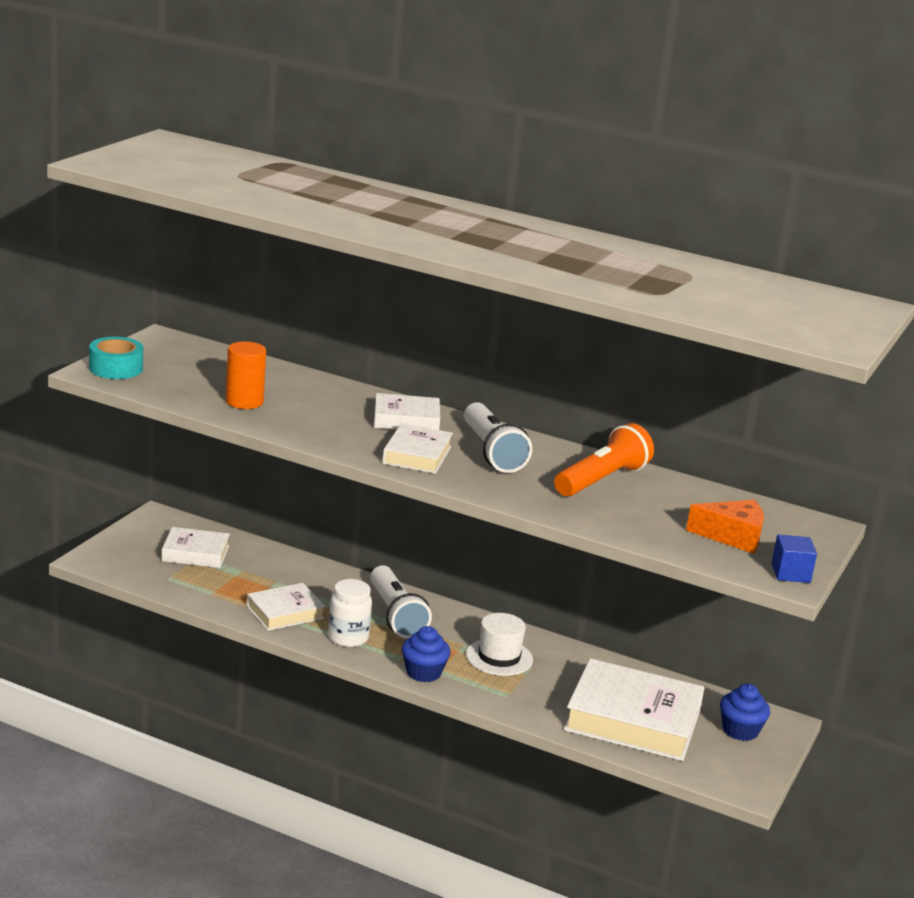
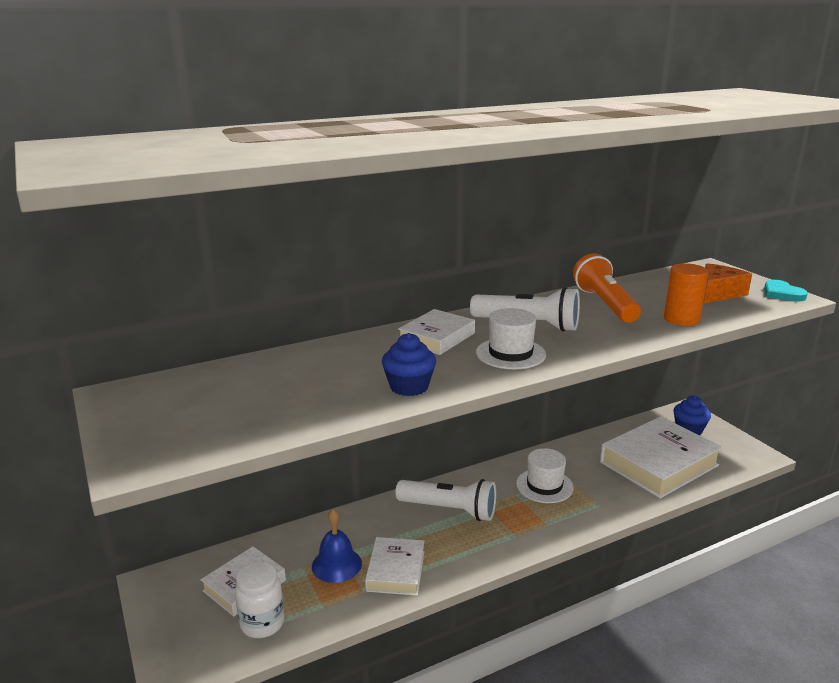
camera: 50 degrees left, 0 degrees up
(116, 368) = (145, 446): turquoise tape -> none
(244, 402) = (320, 397): orange cylinder -> orange cylinder (681, 319)
(262, 583) = (336, 564): none -> blue bell
(348, 638) = (464, 551): white jar -> white jar (262, 623)
(417, 455) = (510, 353): white book -> white hat
(423, 673) = (544, 532): blue cupcake -> blue cupcake (409, 387)
(790, 573) = (782, 294): blue cube -> turquoise heart

